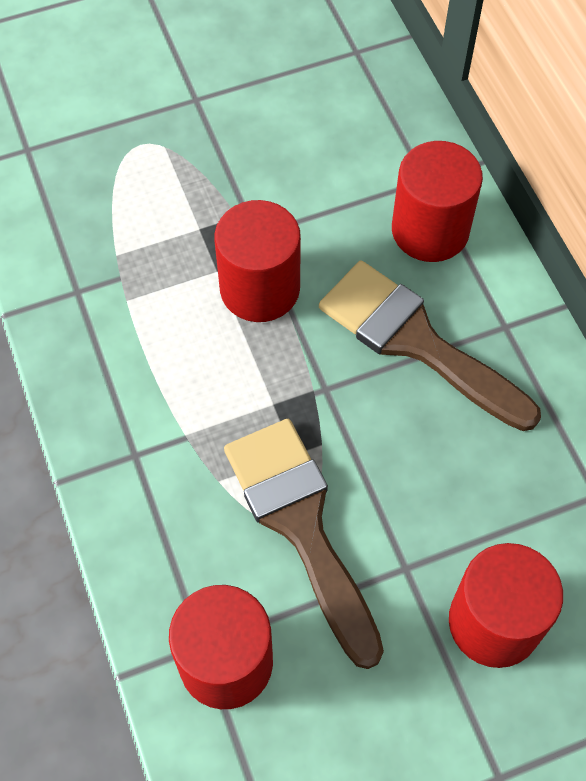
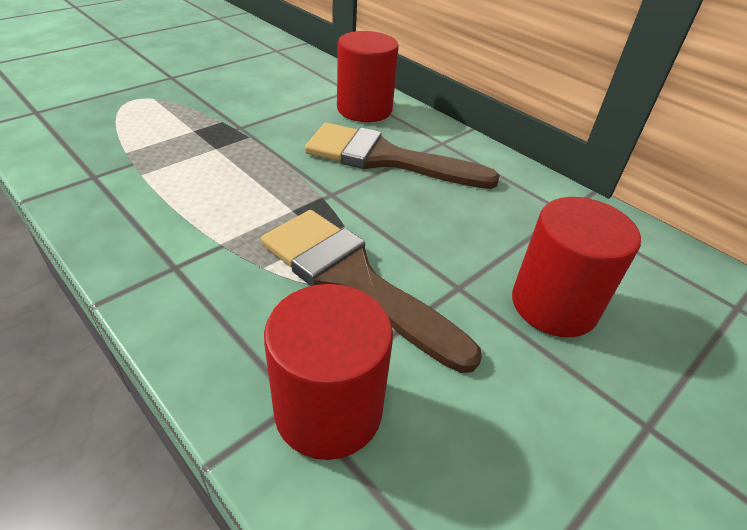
camera: 25 degrees left, 20 degrees down
(260, 289) = (254, 151): red cylinder -> none

